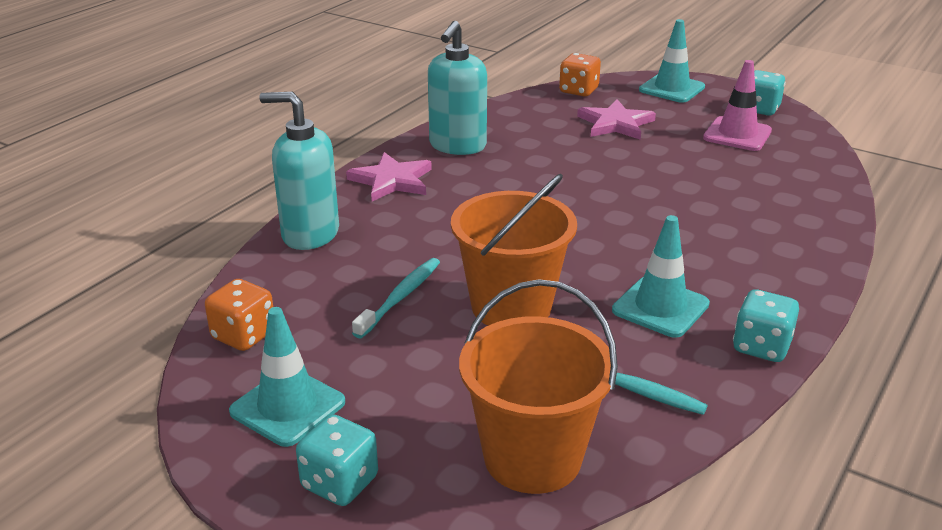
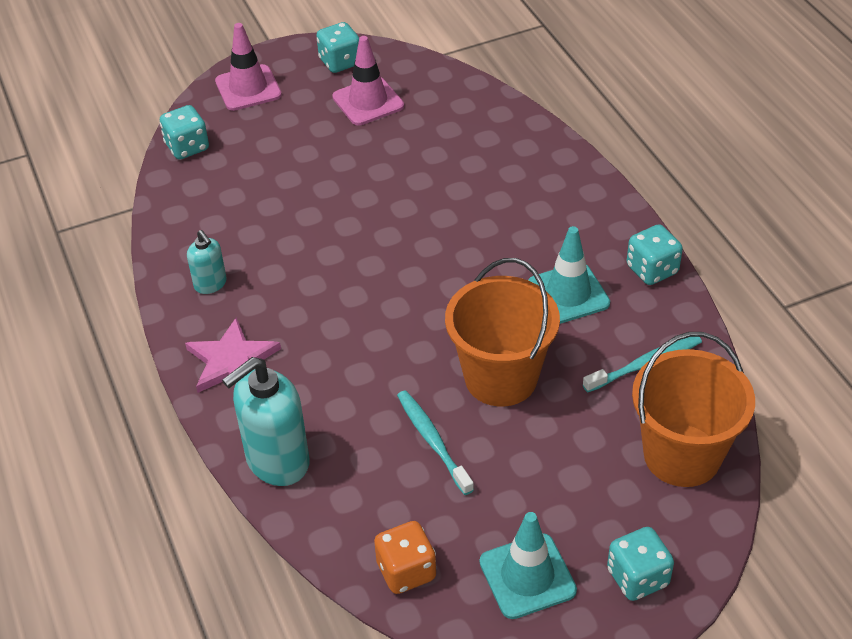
camera: 55 degrees left, 15 degrees up
(457, 146) = (210, 284): turquoise soap dispenser -> turquoise soap dispenser, size x0.53
(578, 91) = (187, 147): orange dice -> turquoise dice
(615, 124) = (275, 160): pink star -> none
(671, 89) = (248, 88): turquoise traffic cone -> pink traffic cone

